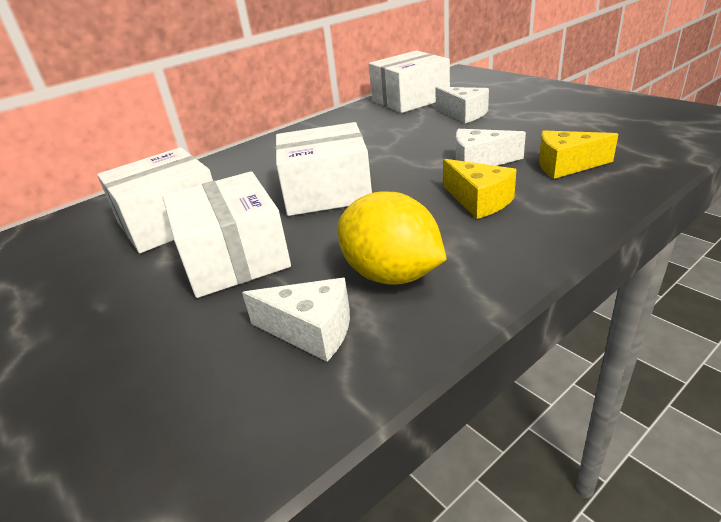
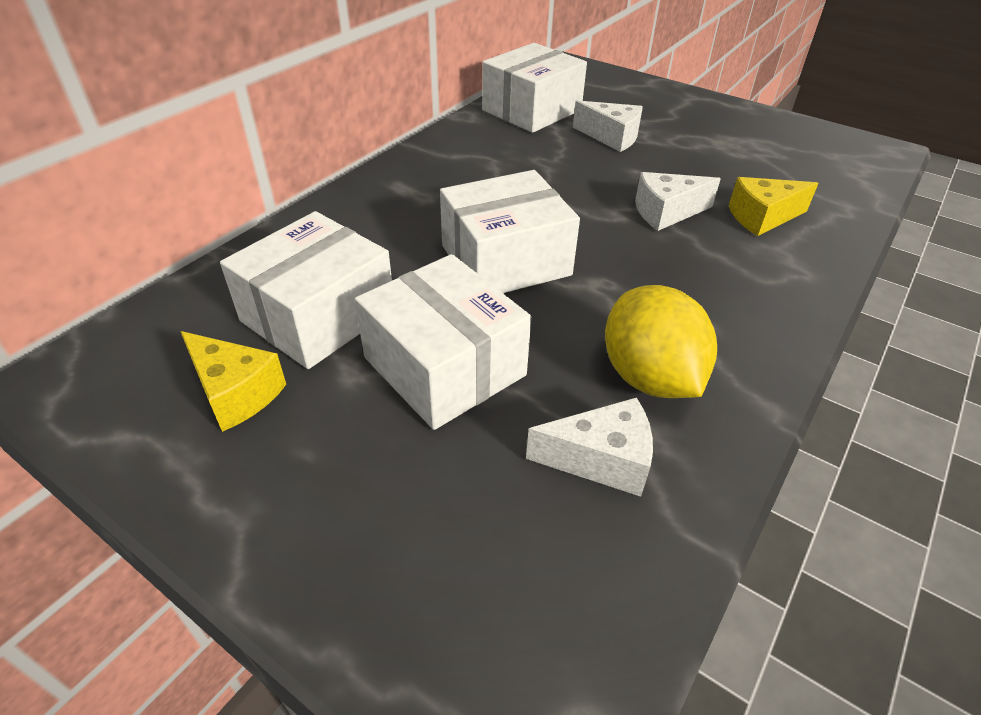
camera: 20 degrees left, 10 degrees up
(391, 274) = (649, 377): yellow lemon -> yellow lemon turned 45 degrees clockwise
(478, 201) = (693, 269): yellow cheese -> yellow cheese (235, 393)

